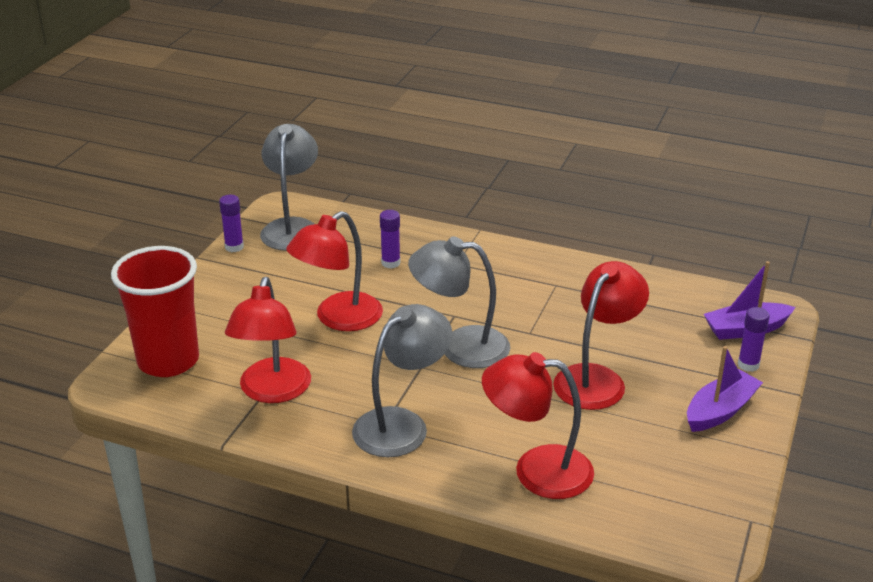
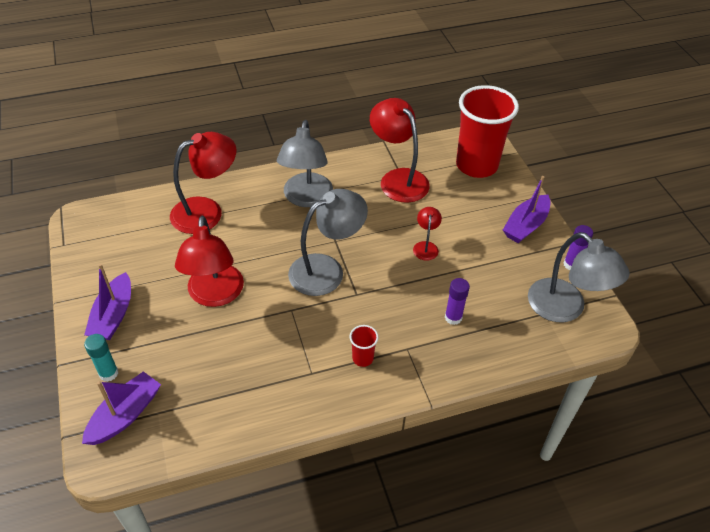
camera: 140 degrees right, 15 degrees up
(219, 289) = (526, 225): none -> purple boat
(338, 319) = (426, 246): red lamp -> red lamp, size x0.48
(501, 274) = (362, 358): none -> red cup
(748, 365) = (108, 373): purple glue stick -> turquoise glue stick

